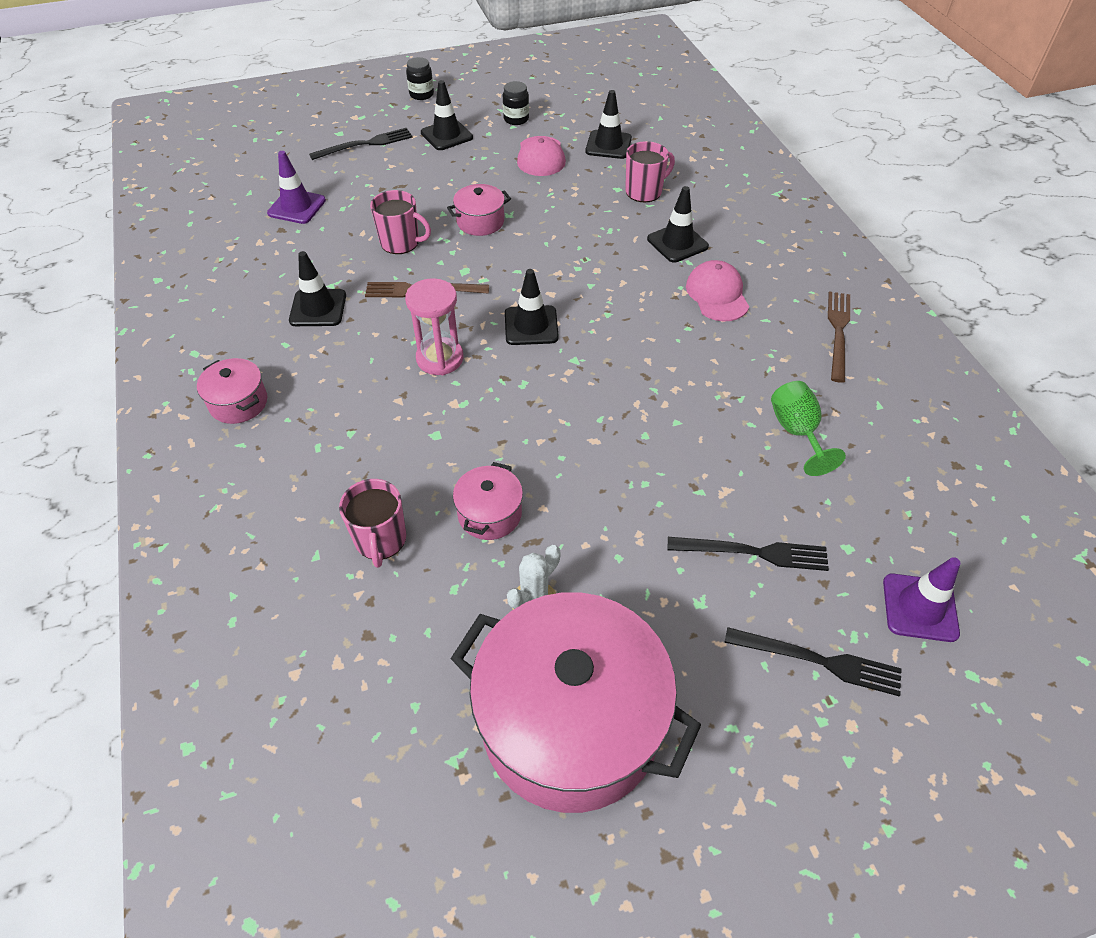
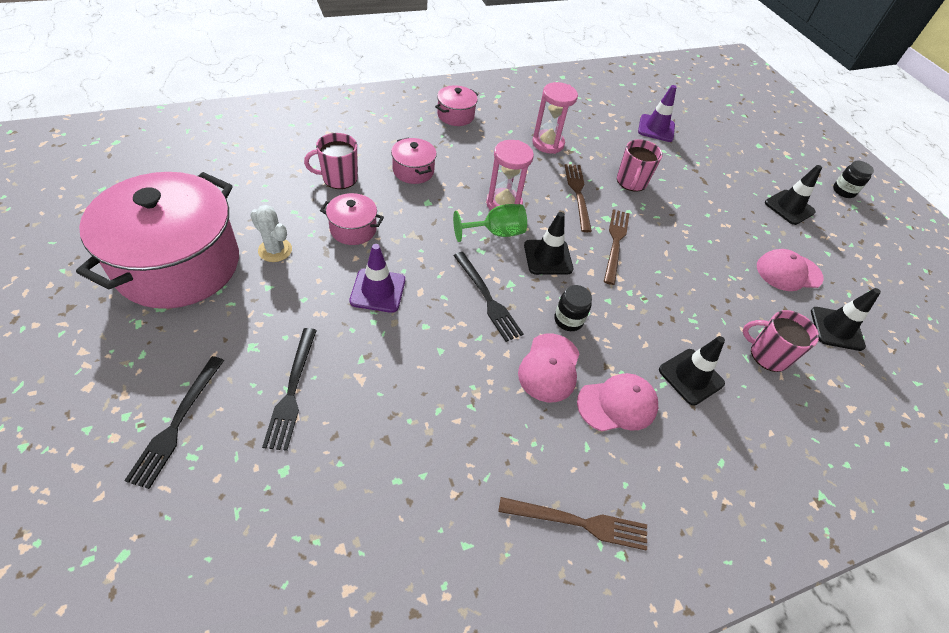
camera: 80 degrees right, 0 degrees up
(318, 308) = (548, 143): black traffic cone -> pink hourglass
(365, 144) = (750, 160): black fork -> black fork (487, 298)
(480, 222) = (673, 228): pink pot -> pink pot (413, 171)
(505, 269) = (615, 243): none -> brown fork
(516, 119) = (842, 256): black jar -> black jar (568, 320)
(644, 191) = (768, 355): pink mug -> pink mug turned 150 degrees clockwise
(684, 337) = (549, 368): none -> pink cap
(797, 432) = (427, 450): green goblet -> green goblet (496, 233)
(920, 607) = (205, 523): purple traffic cone -> purple traffic cone (378, 290)

